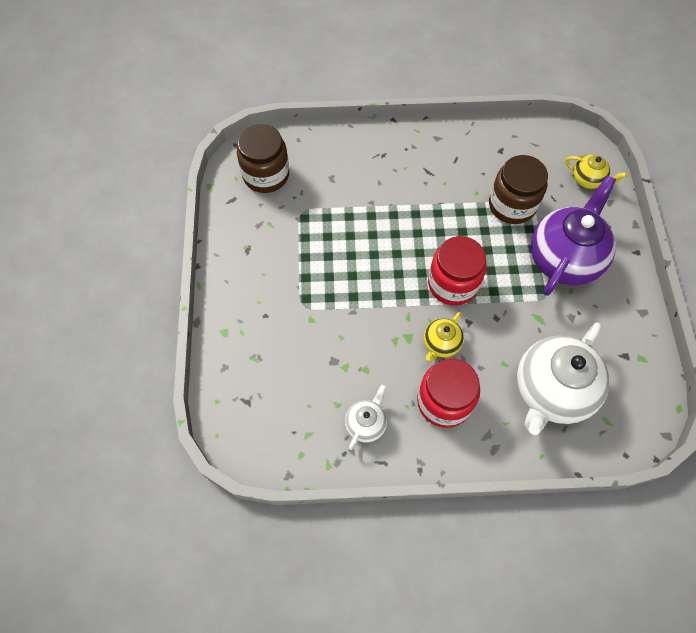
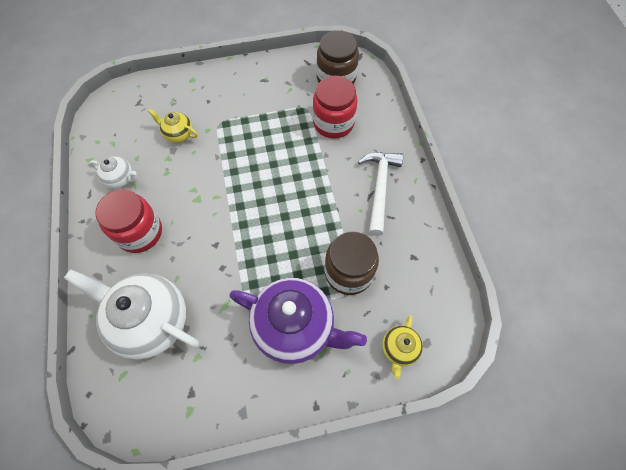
camera: 80 degrees right, 0 degrees up
(421, 162) = (379, 188): none -> white hammer
(441, 344) = (192, 224): yellow teapot -> yellow teapot (178, 134)
(452, 284) = (252, 228): red jar -> red jar (333, 123)

